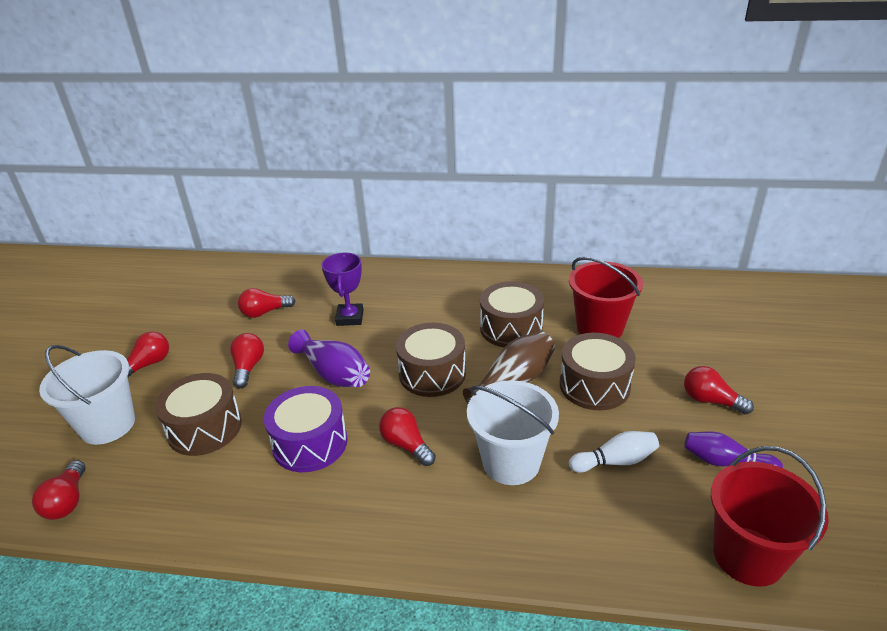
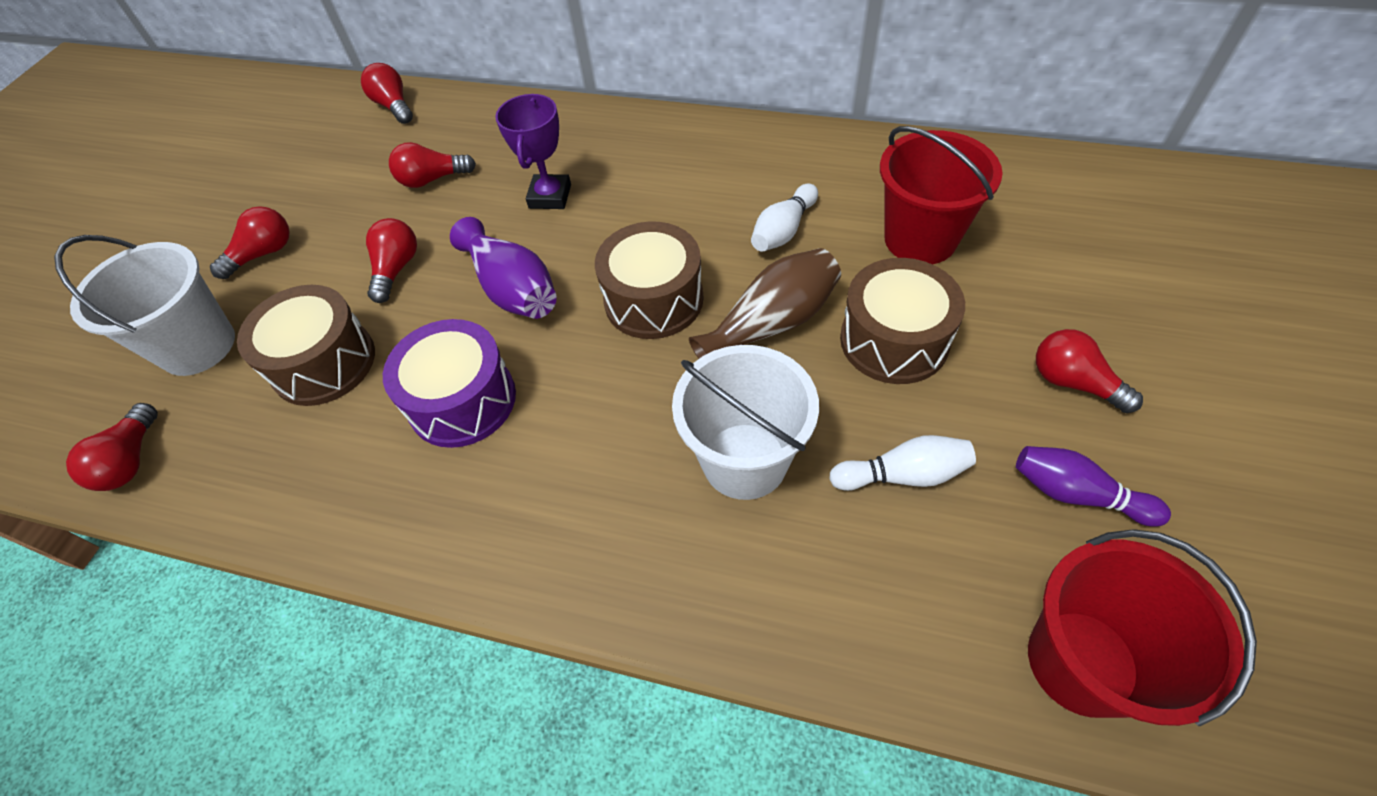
camera: 10 degrees right, 20 degrees up
(406, 445) = (597, 417): red light bulb -> red light bulb (394, 106)
(511, 328) = (783, 230): brown drum -> white bowling pin

